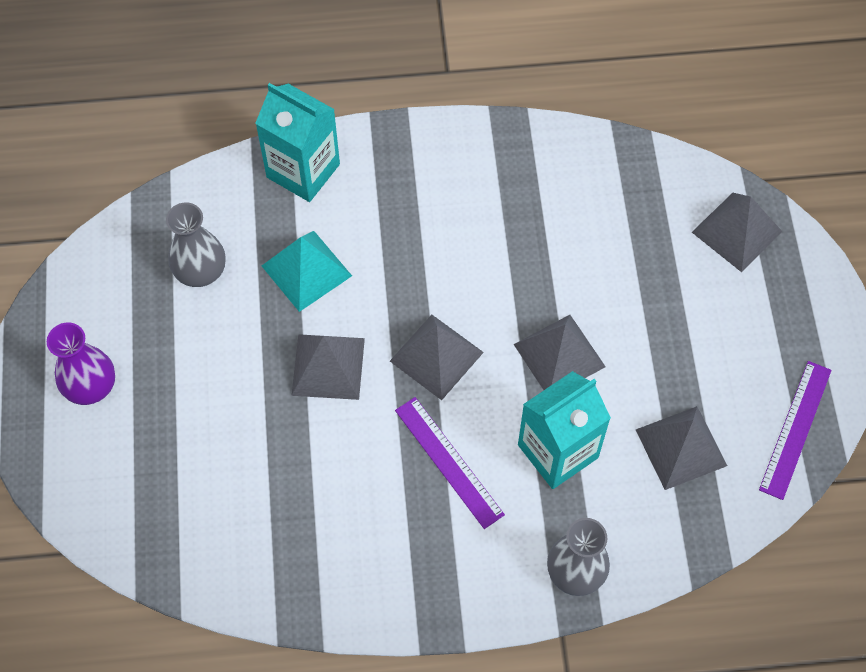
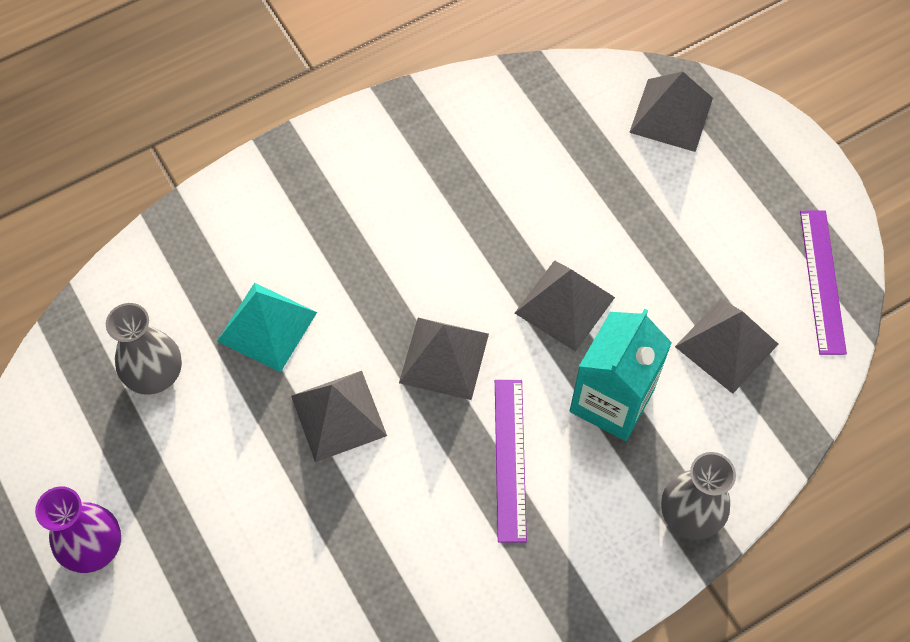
camera: 25 degrees left, 0 degrees up
(303, 171) = (213, 226): turquoise carton -> none
(449, 462) = (510, 459): purple ruler -> purple ruler turned 60 degrees clockwise

